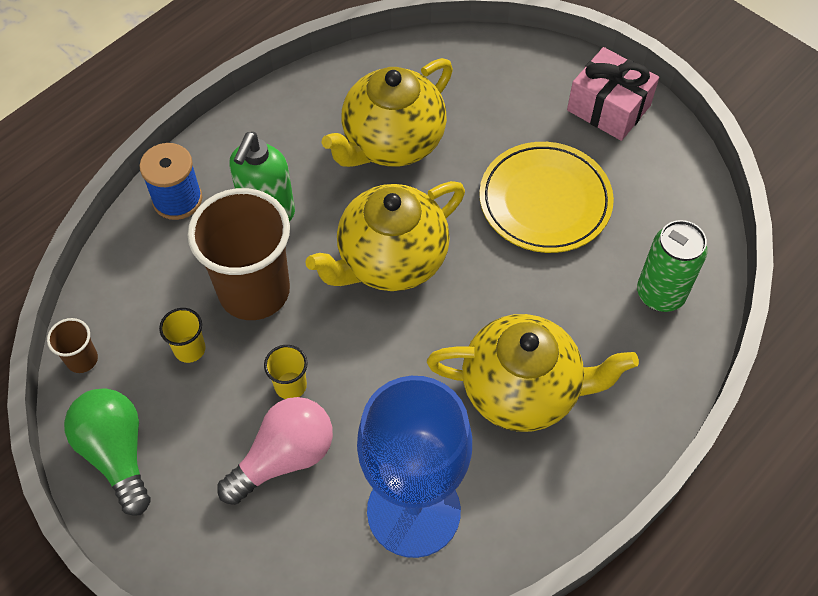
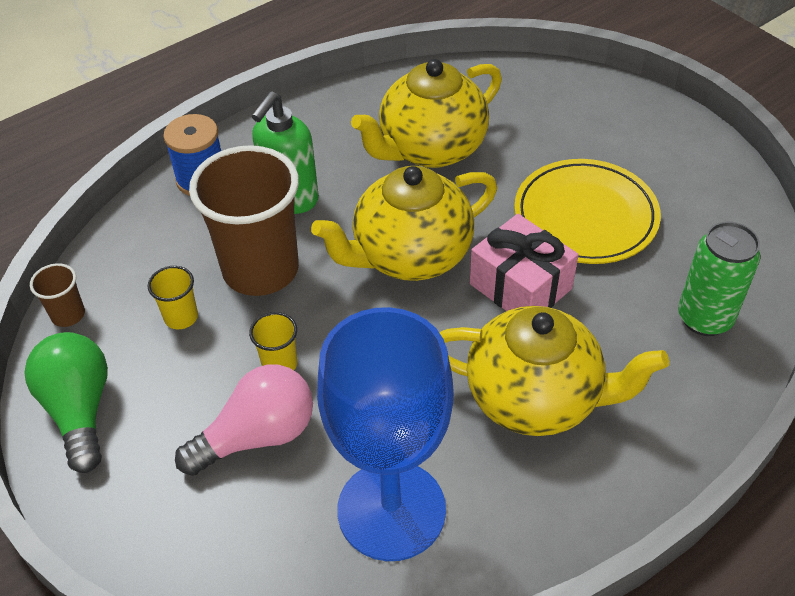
camera: 10 degrees right, 10 degrees down
(608, 108) = (665, 138): pink gift -> pink gift (520, 286)

